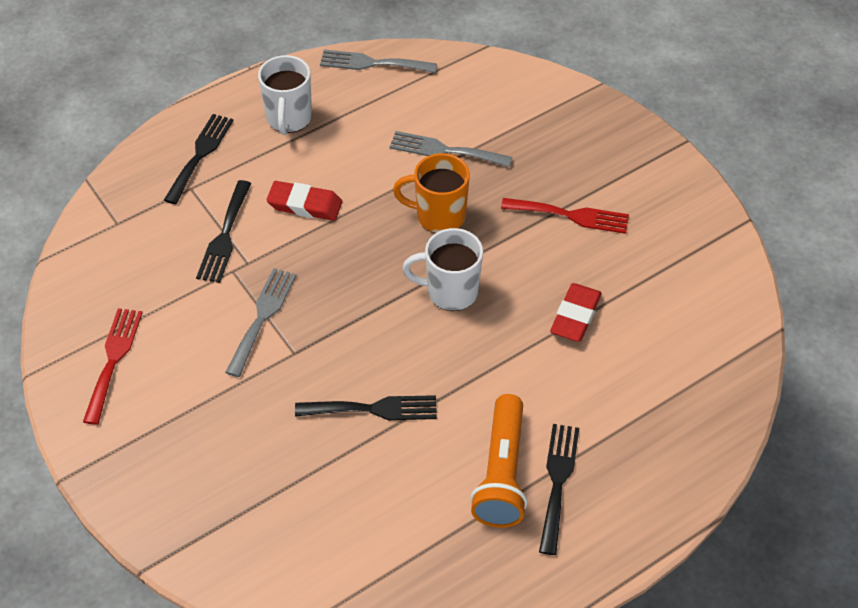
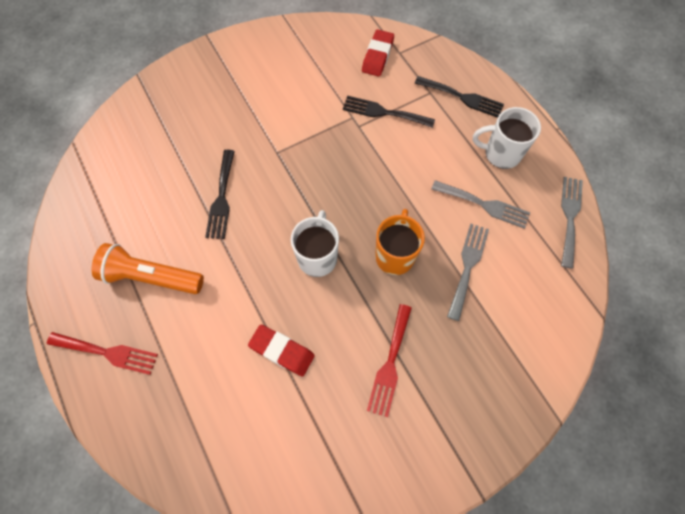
camera: 95 degrees right, 15 degrees up
(113, 359) = (287, 55): red fork -> red fork (107, 353)
(262, 317) = (310, 134): grey fork -> grey fork (484, 205)
(305, 205) = (411, 162): red eraser -> red eraser (377, 56)
(558, 481) = (135, 315): black fork -> none

